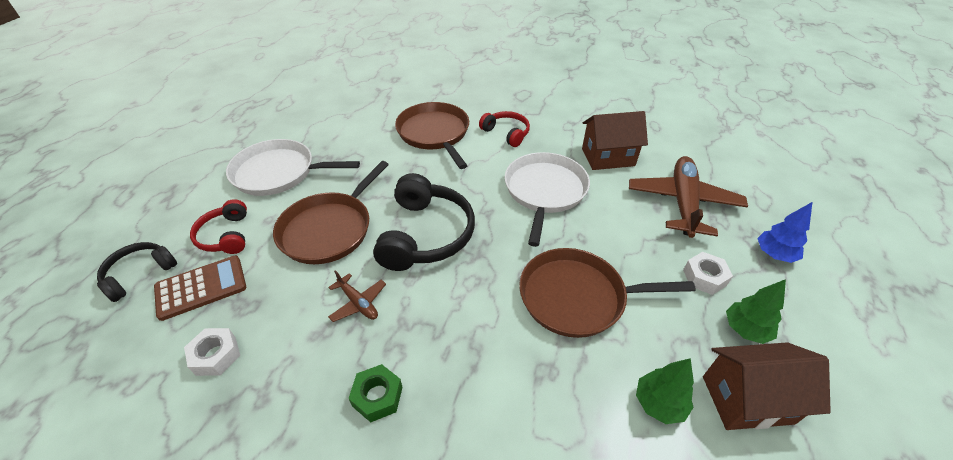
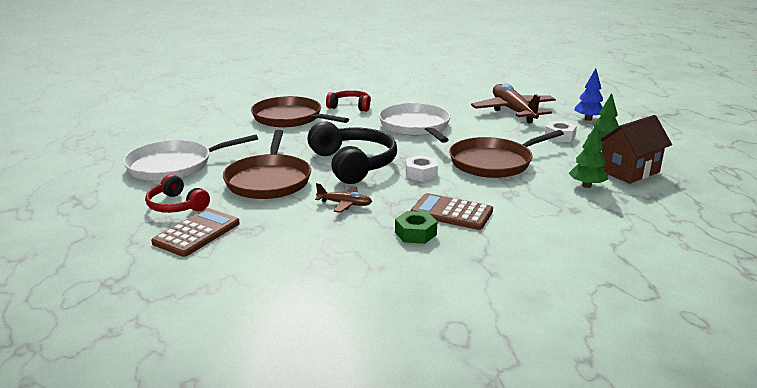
camera: 30 degrees left, 20 degrees down
(139, 274) = (122, 243): black headphones -> none
(216, 355) = (264, 255): white nut -> white nut (421, 174)
(448, 376) = (451, 213): none -> brown calculator
(608, 157) = (441, 103): brown house -> none

